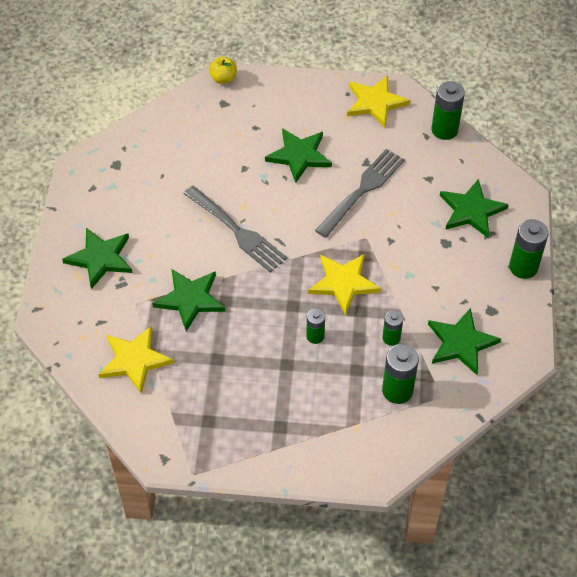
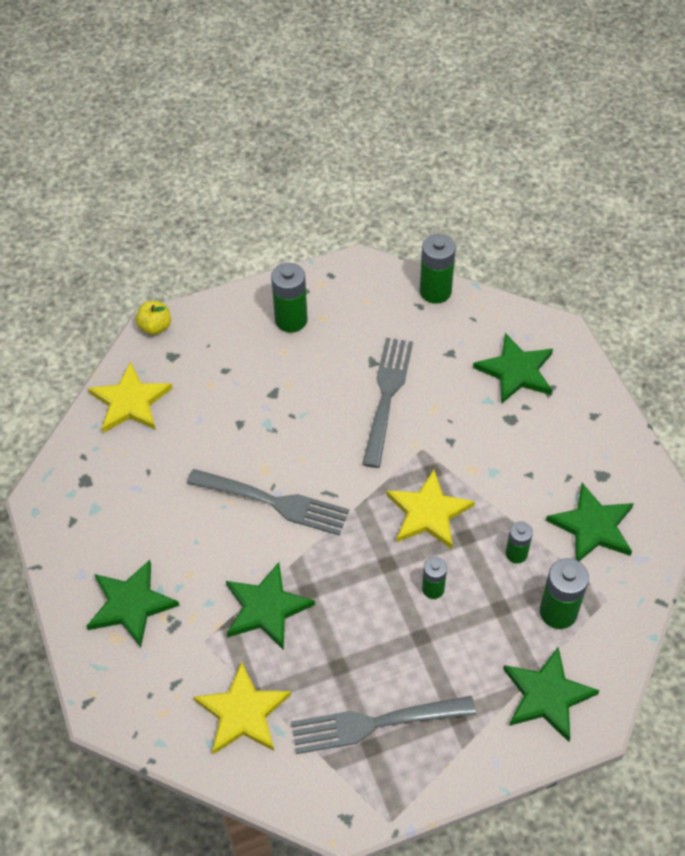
camera: 25 degrees left, 0 degrees up
(221, 407) = (376, 723): none -> grey fork
(299, 155) = (294, 384): green star -> green star (547, 695)
(375, 102) = (343, 289): yellow star -> yellow star (130, 402)
(523, 267) = (606, 412): green battery -> green battery (291, 320)

